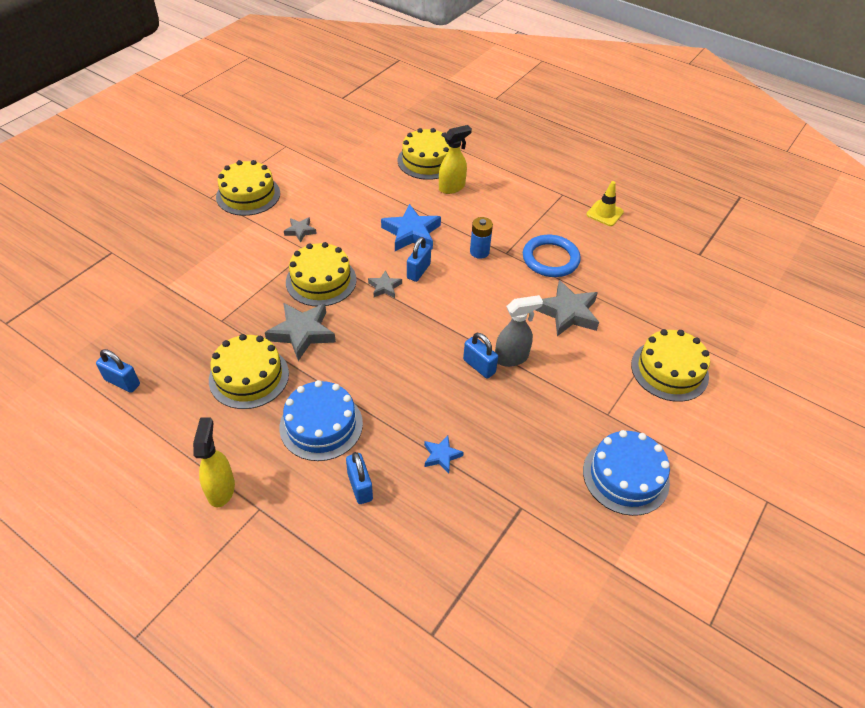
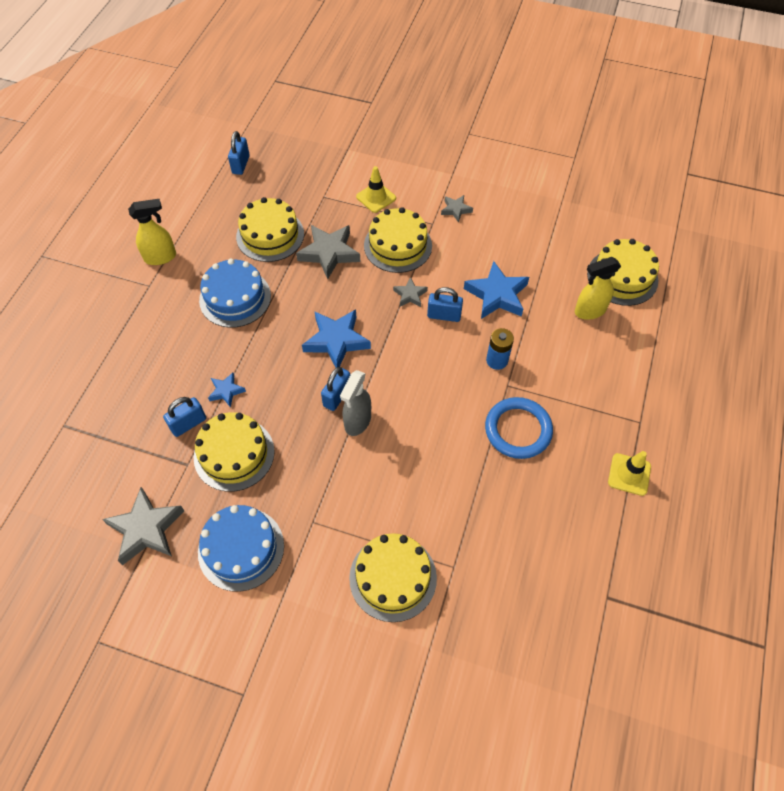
camera: 75 degrees right, 10 degrees up
(248, 195) = (486, 157): yellow cake -> yellow cake (234, 454)
(249, 281) = (376, 197): none -> yellow traffic cone
(360, 486) = (182, 342): blue padlock -> blue padlock (188, 424)
(415, 352) = (336, 341): none -> blue star
(452, 187) = (589, 311): yellow spray bottle -> yellow spray bottle turned 120 degrees clockwise
(511, 358) = (357, 421): grey spray bottle -> grey spray bottle turned 60 degrees clockwise
(567, 312) = (440, 461): grey star -> grey star (146, 529)

